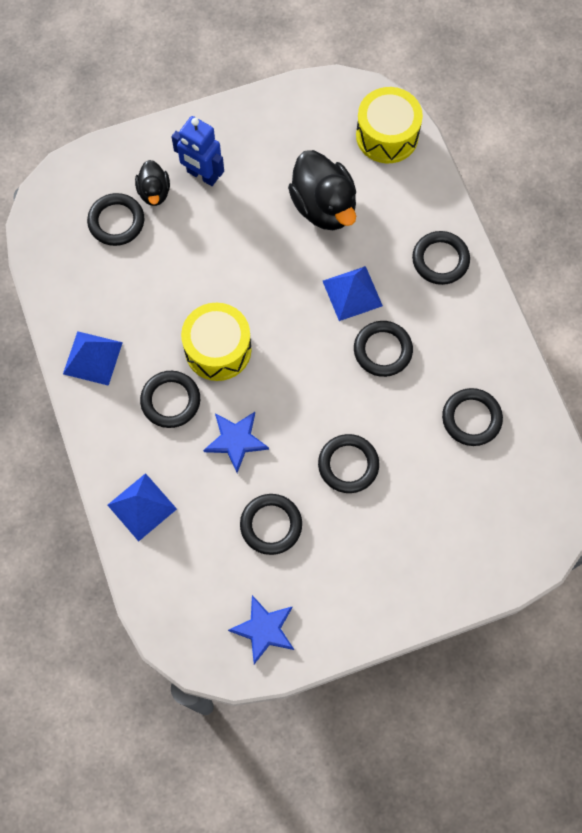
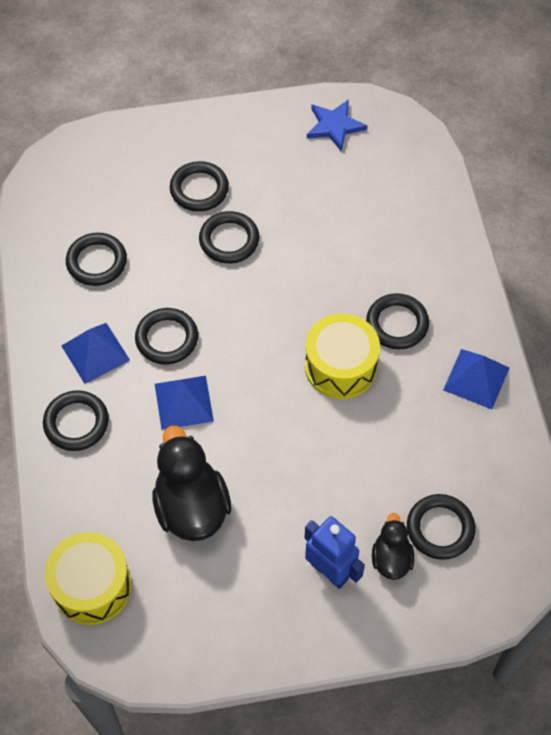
camera: 170 degrees left, 10 degrees down
(142, 506) = (435, 235): blue pyramid -> blue pyramid (95, 353)
(236, 440) = (335, 277): blue star -> none
(271, 525) = (314, 202): black ring -> black ring (199, 189)

